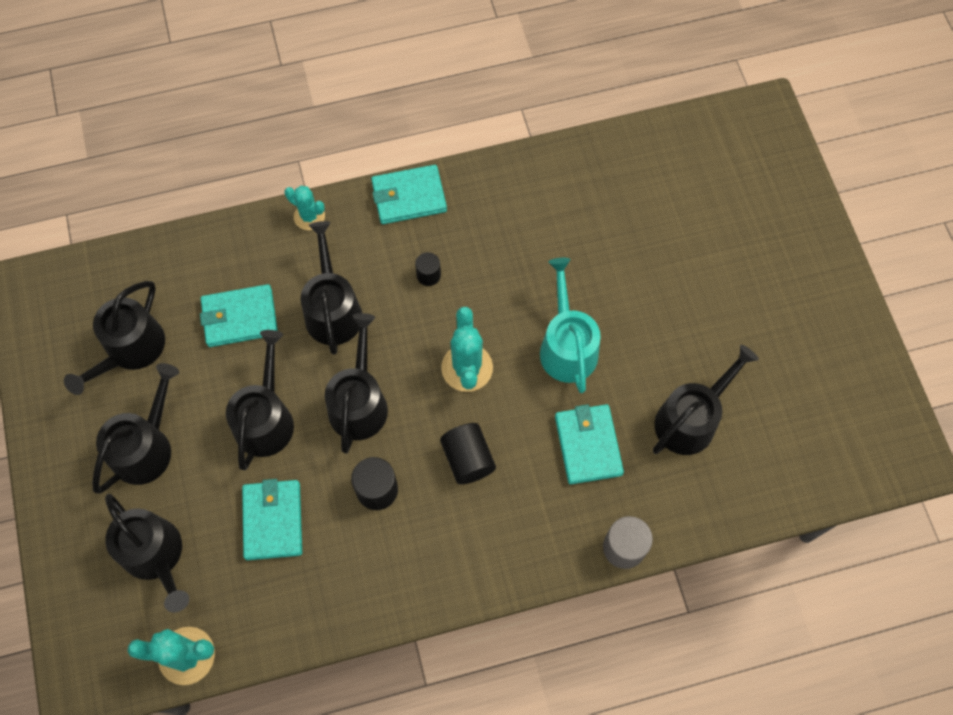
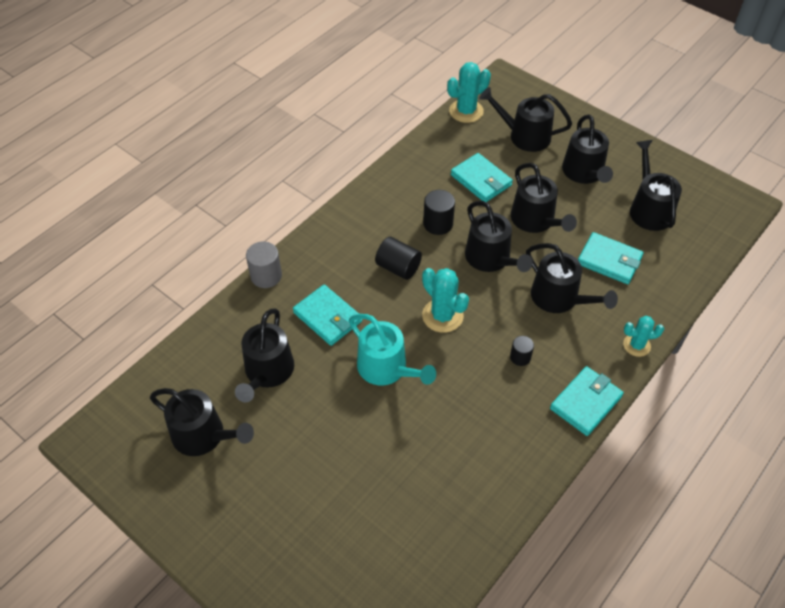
camera: 145 degrees right, 15 degrees down
(240, 318) = (609, 260): turquoise wallet -> turquoise wallet turned 75 degrees clockwise
(790, 389) = (203, 435): none -> black watering can

